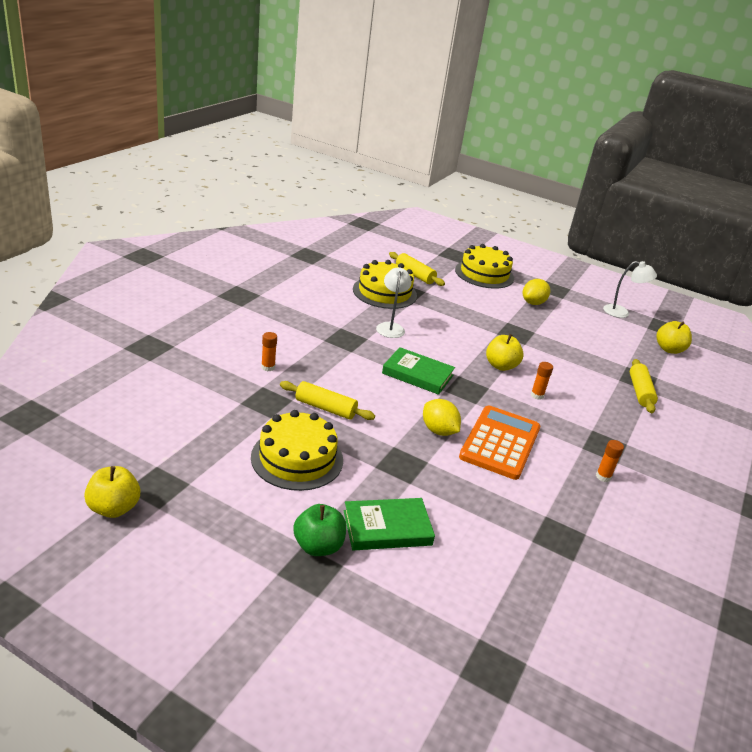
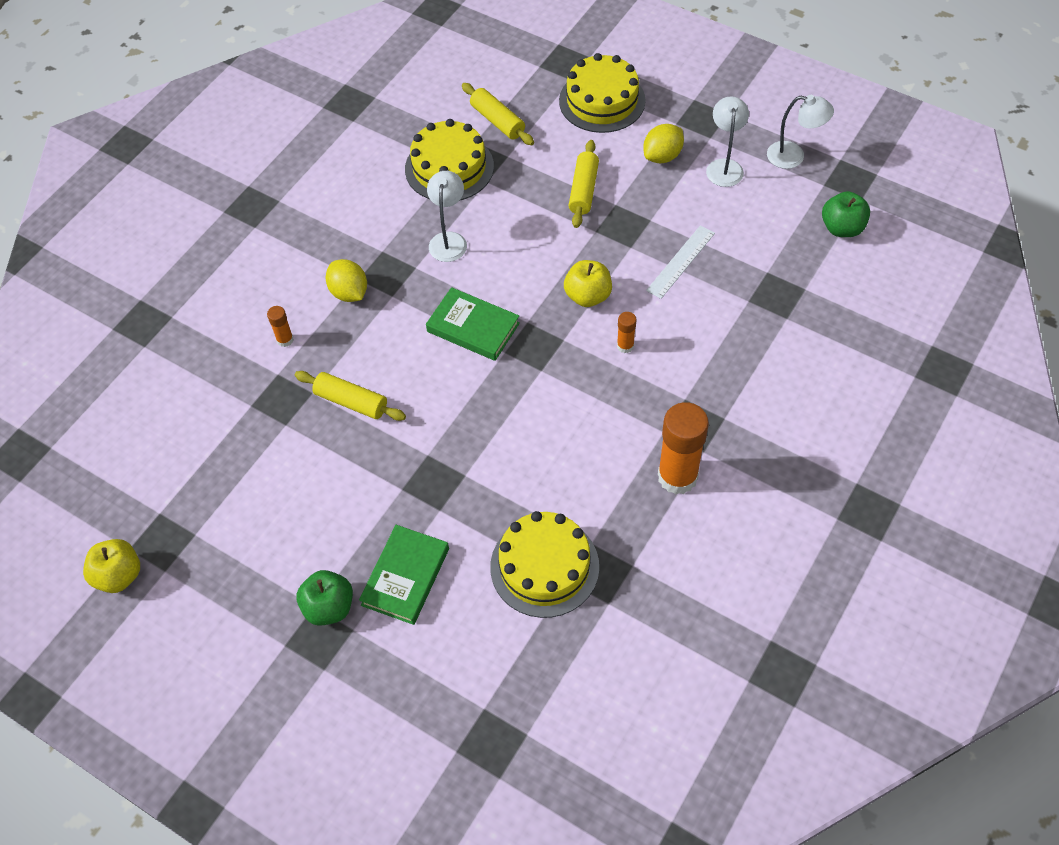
camera: 10 degrees right, 25 degrees up
(297, 458) = (313, 486): yellow cake -> yellow cake (544, 566)
(387, 528) = (405, 577): green book -> green book turned 60 degrees counterclockwise
(438, 431) = (485, 423): yellow lemon -> yellow lemon (349, 292)
(500, 443) = (559, 435): orange calculator -> none
(563, 355) = (681, 261): none -> white ruler
(577, 312) = (724, 166): none -> white lamp
(603, 476) = (677, 476): orange glue stick -> orange glue stick, size x2.19
(640, 392) = (771, 321): yellow rolling pin -> yellow rolling pin (583, 190)
(669, 349) = (842, 228): yellow apple -> green apple

